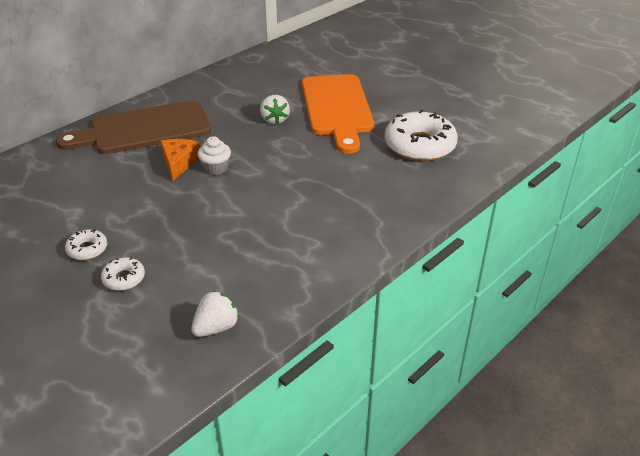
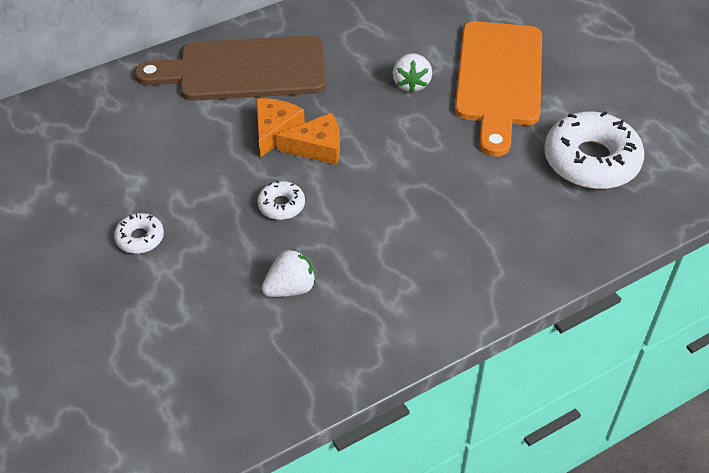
camera: 15 degrees right, 10 degrees up
(124, 278) = (172, 288): white donut -> white donut (281, 205)
(216, 168) = (317, 147): white cupcake -> orange cheese
(216, 327) = (260, 379): white strawberry -> white strawberry (290, 288)

